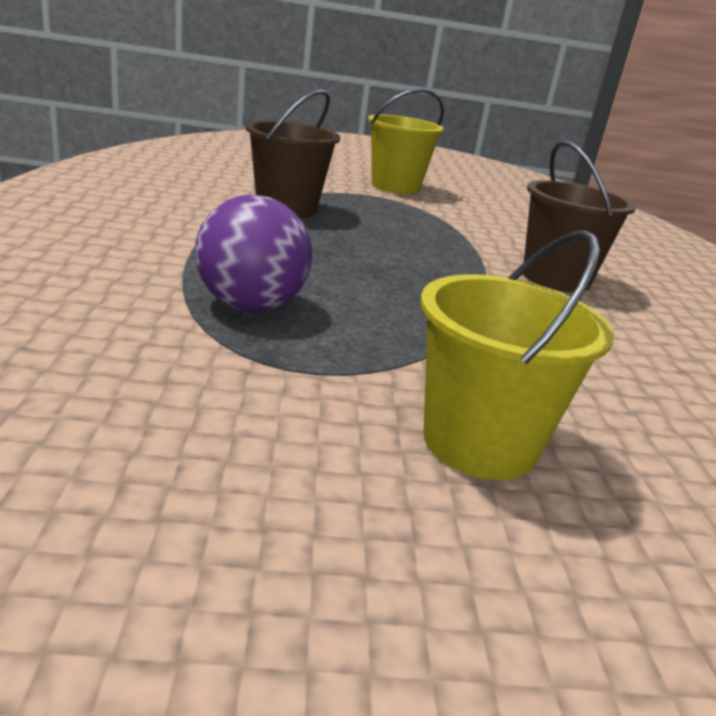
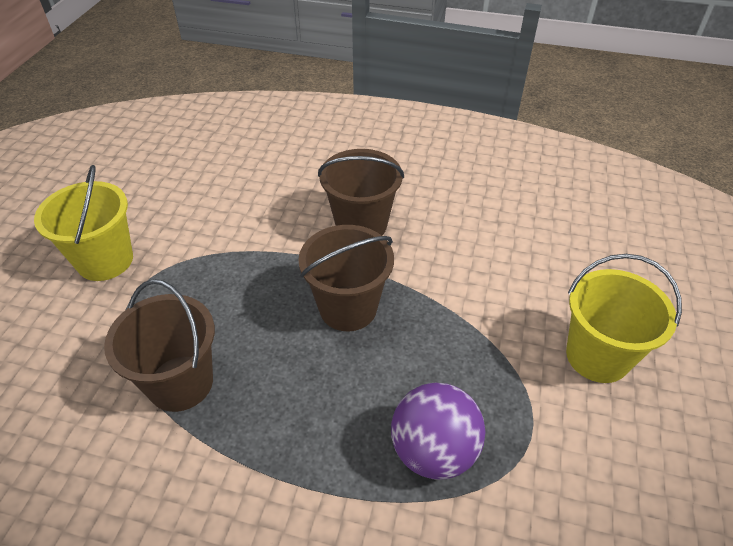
camera: 70 degrees left, 20 degrees up
(422, 269) = (348, 308): none -> brown bucket

